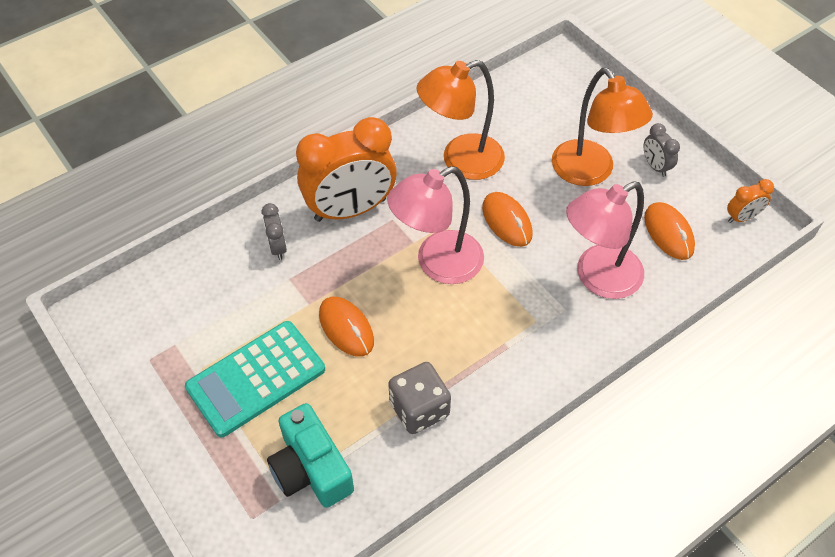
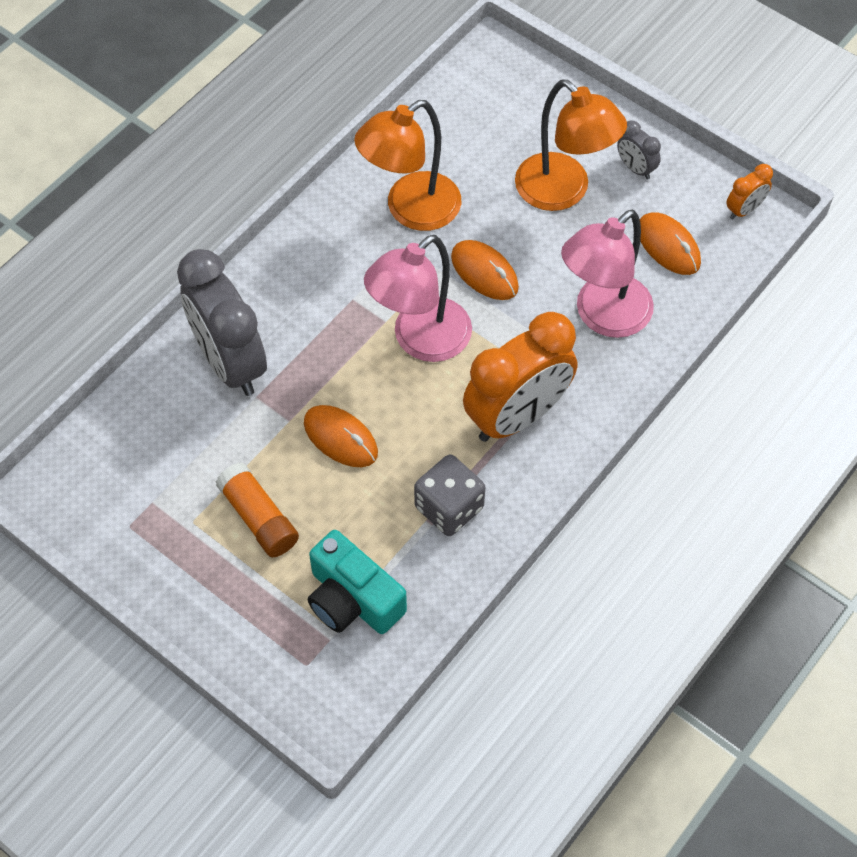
camera: 15 degrees left, 5 degrees up
(256, 378) = (259, 518): turquoise calculator -> orange glue stick
(277, 247) = (230, 363): grey clock -> grey clock, size x2.28
(350, 210) = (300, 299): orange clock -> orange clock (517, 416)

